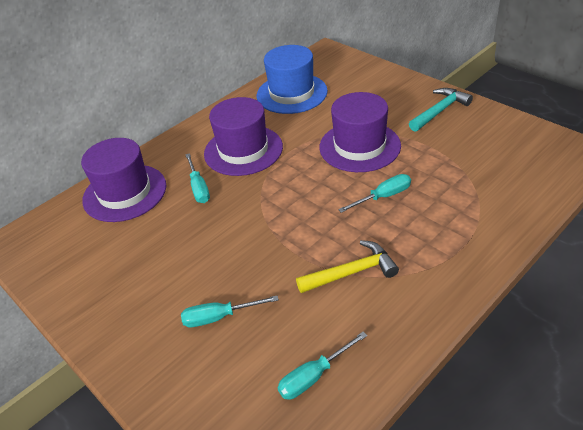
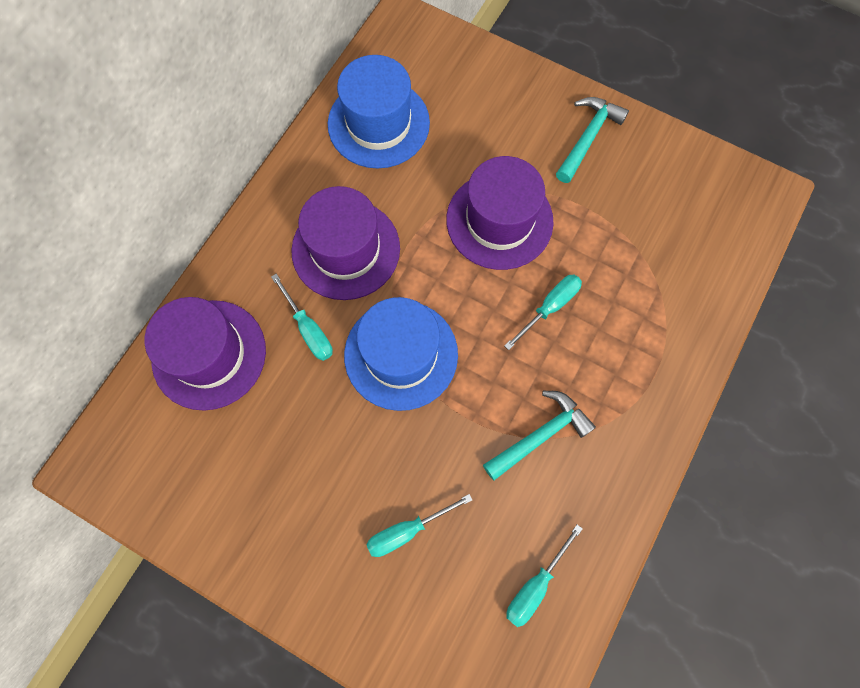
camera: 20 degrees left, 30 degrees up
(259, 209) = (401, 354): none -> blue hat
(351, 272) = (540, 435): yellow hammer -> turquoise hammer

